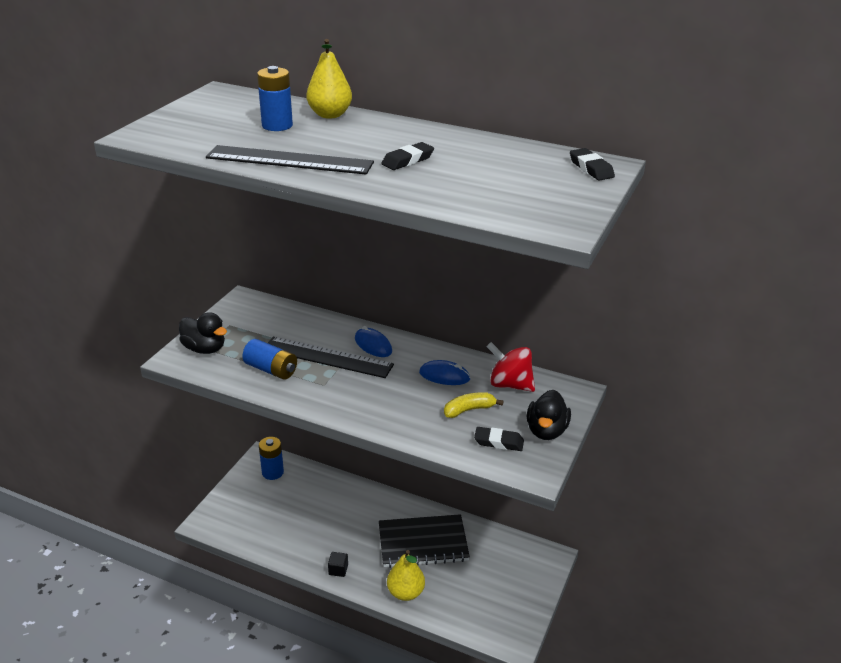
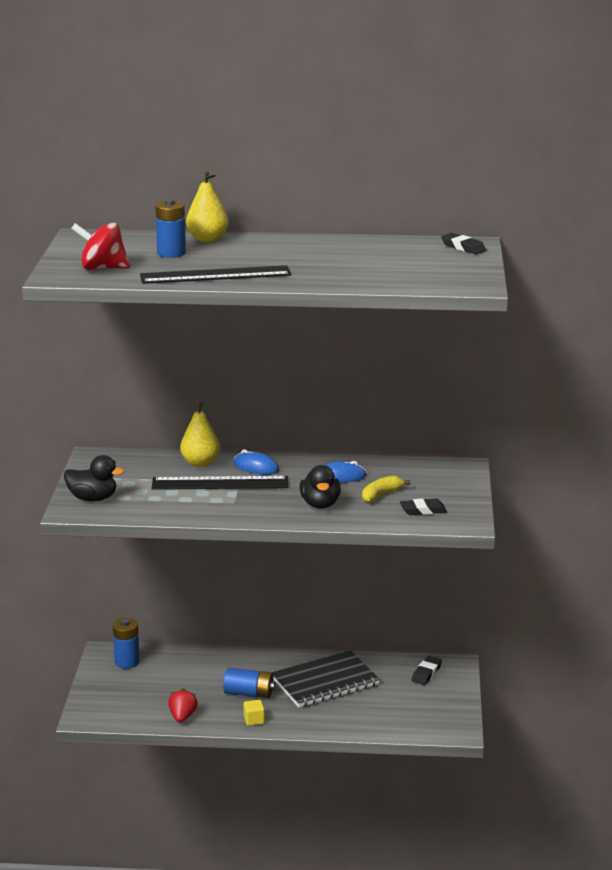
camera: 20 degrees left, 10 degrees down
(271, 370) = (174, 501): blue battery -> blue battery (249, 693)
(281, 547) = (182, 717): none -> red strawberry
(338, 570) = (254, 720): black cube -> yellow cube
(405, 592) = (333, 721): yellow pear -> yellow pear (200, 463)
(408, 160) = (313, 262): black eraser -> black eraser (426, 673)
(510, 384) = (404, 472): red spinning top -> red spinning top (102, 268)
(546, 431) = (458, 496): black duck -> black duck (320, 504)

